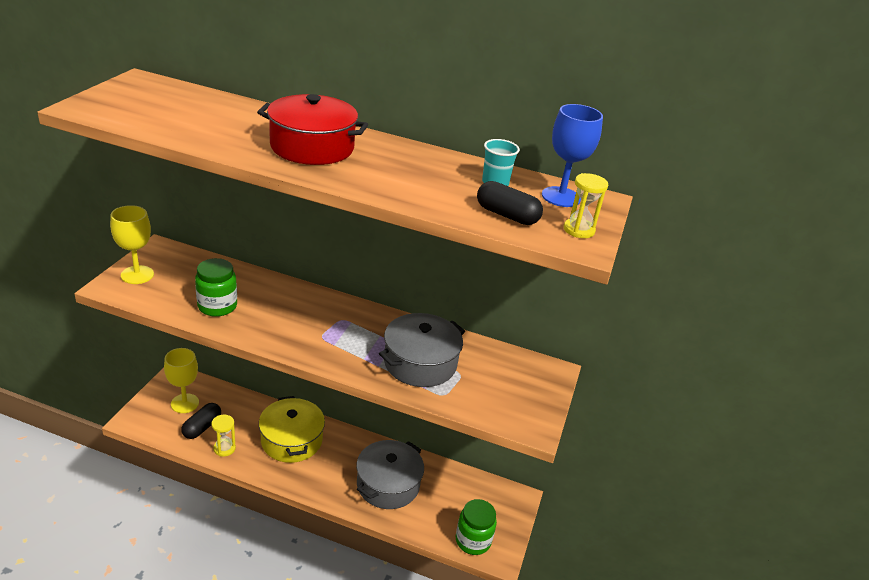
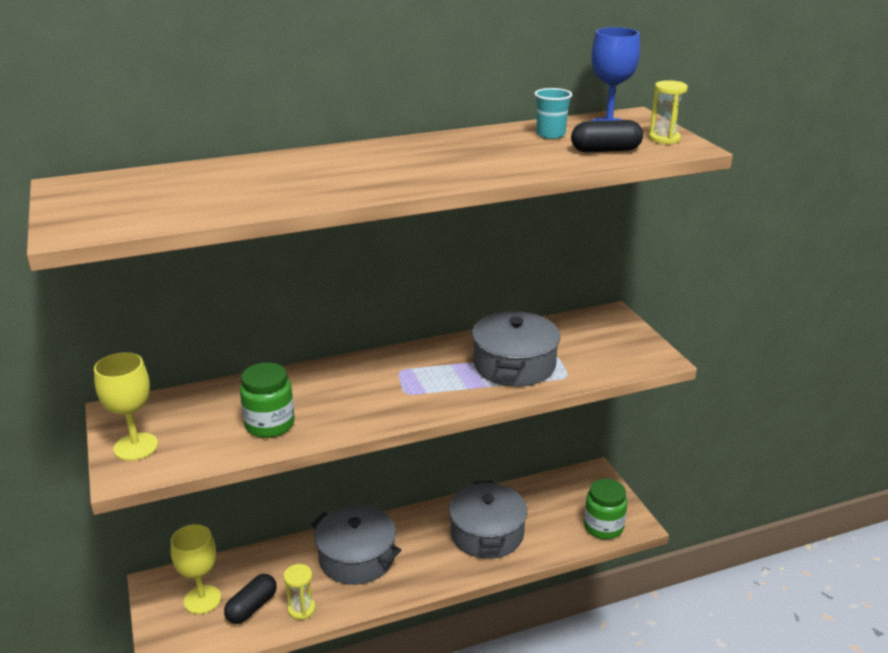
camera: 35 degrees left, 5 degrees down
(202, 427) = (252, 607): black capsule -> black capsule turned 45 degrees clockwise
(291, 440) = (356, 557): yellow pot -> grey pot
(312, 147) = (367, 169): red pot -> none

